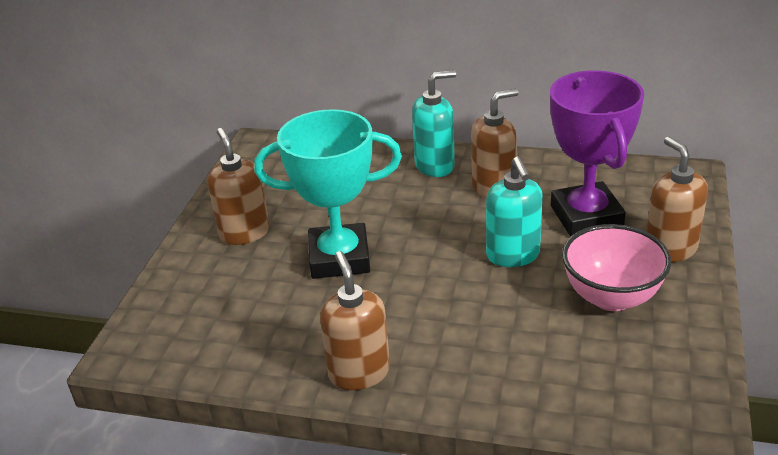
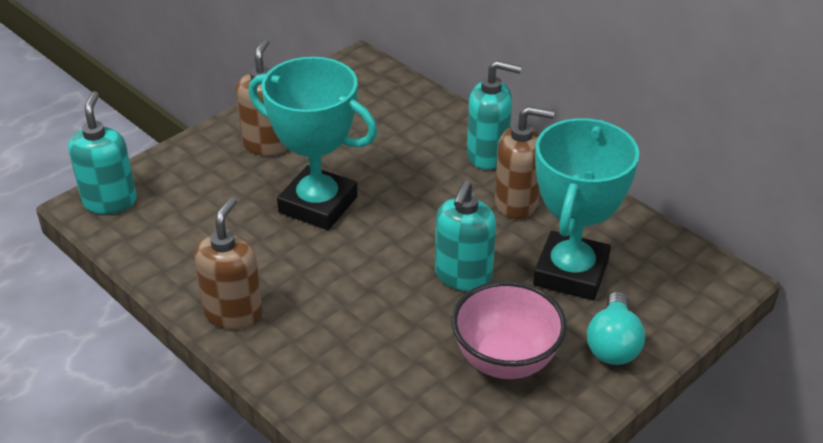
camera: 30 degrees right, 5 degrees up
(142, 341) = (110, 201): none -> turquoise soap dispenser
(586, 216) = (571, 272): purple trophy -> turquoise trophy
(670, 249) = (613, 344): brown soap dispenser -> turquoise light bulb

